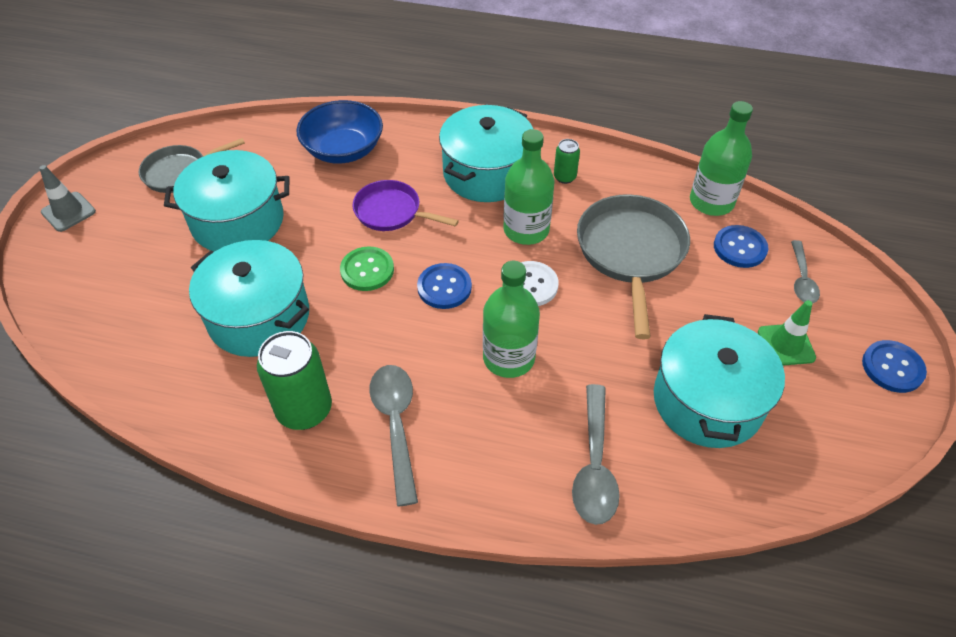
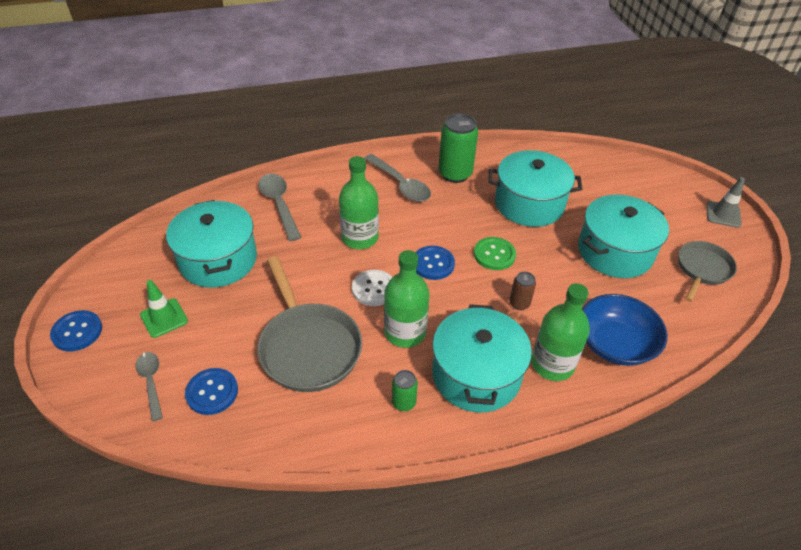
camera: 150 degrees right, 5 degrees down
(392, 212) = (519, 303): purple pan -> brown can
(711, 202) = (249, 436): green bottle -> green bottle (552, 364)

